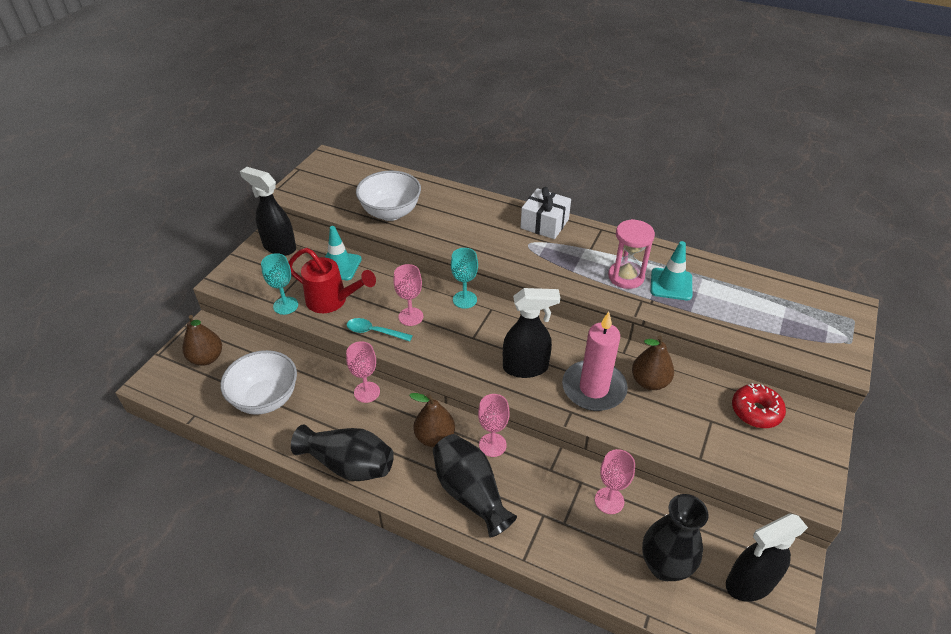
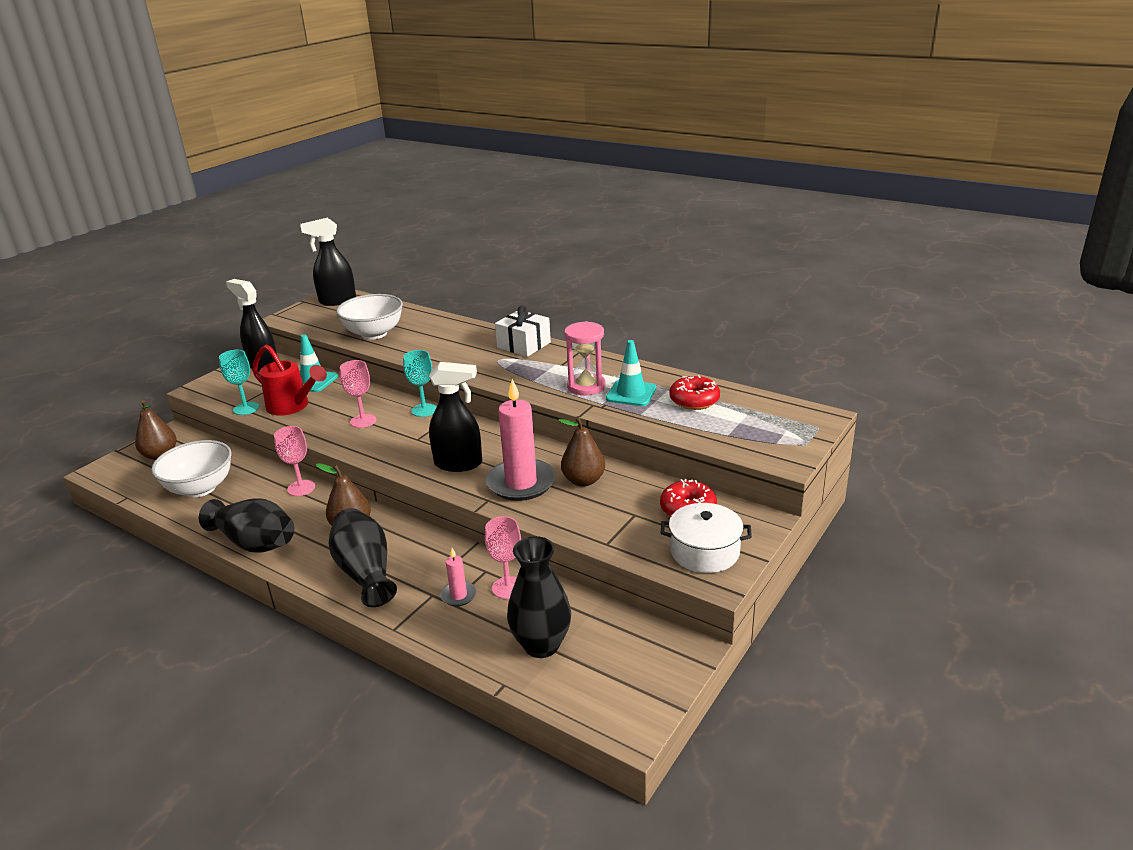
camera: 10 degrees right, 15 degrees down
(374, 332) = (321, 431): turquoise spoon -> none
(492, 445) = (407, 536): pink goblet -> none
(568, 514) = (458, 595): none -> pink candle
(732, 291) = (694, 401): none -> red donut
(749, 583) = (628, 667): black spray bottle -> black spray bottle (337, 301)
(789, 461) = (704, 551): none -> white pot

